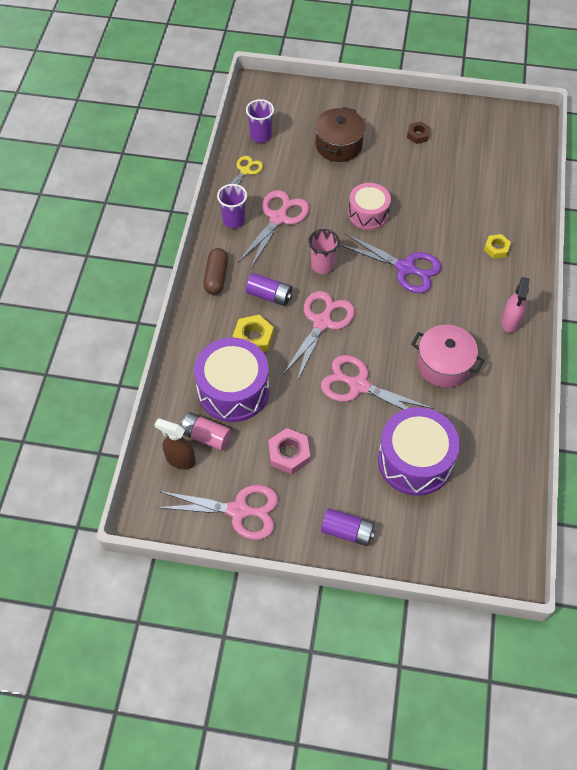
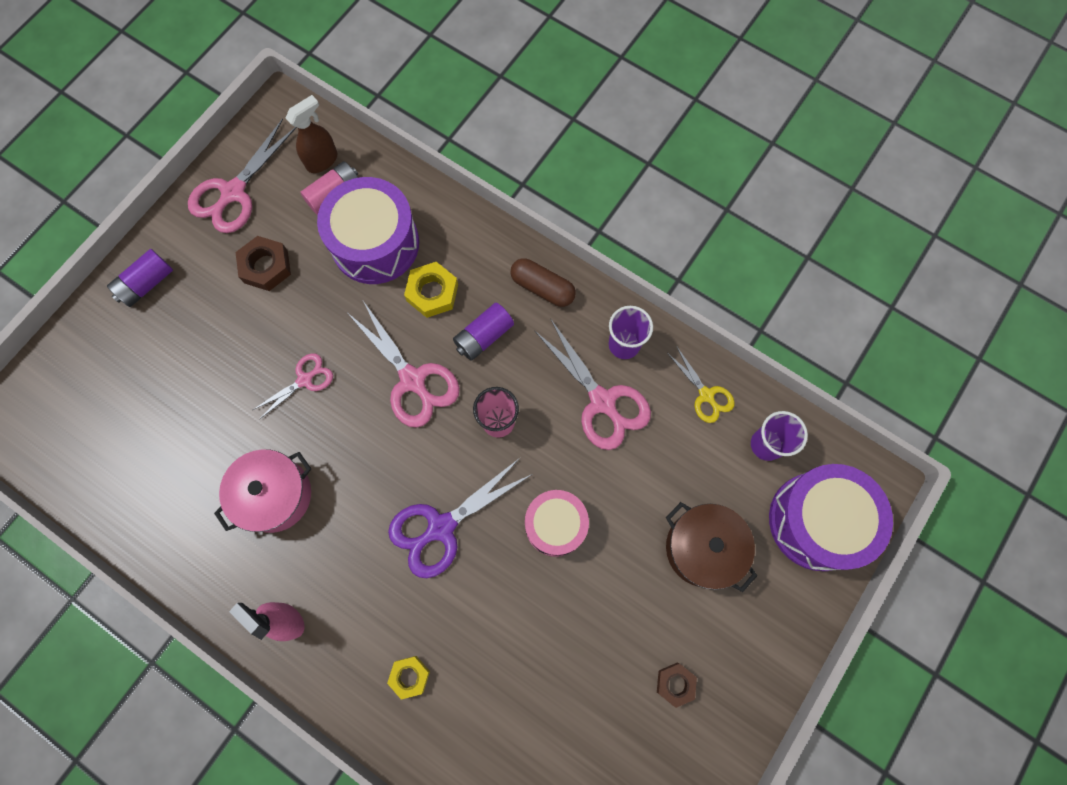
camera: 115 degrees right, 15 degrees up
(289, 454) = (266, 266): pink nut -> brown nut
(359, 385) = (304, 380): pink scissors -> pink scissors, size x0.58
(415, 461) = (178, 393): purple drum -> purple drum (817, 521)

